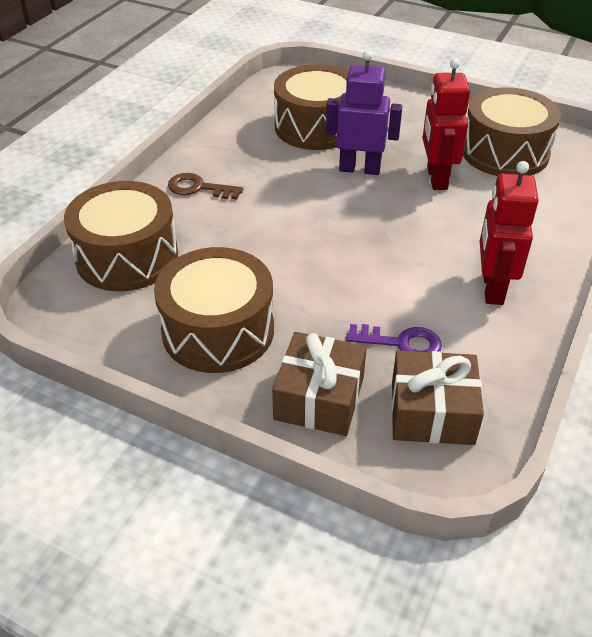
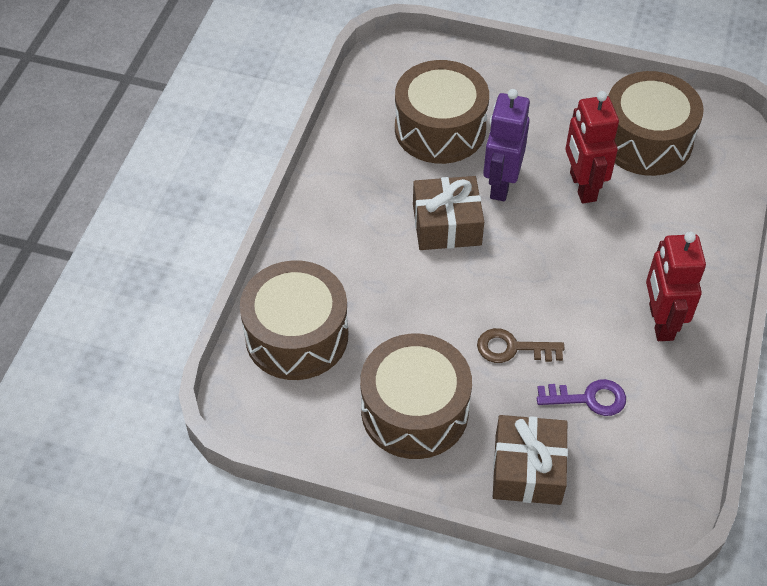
camera: 10 degrees left, 10 degrees up
(199, 188) = (340, 234): brown key -> brown key (513, 348)
(359, 169) = (501, 184): purple robot -> purple robot turned 75 degrees counterclockwise
(432, 412) = (629, 468): brown gift -> brown gift (446, 224)

